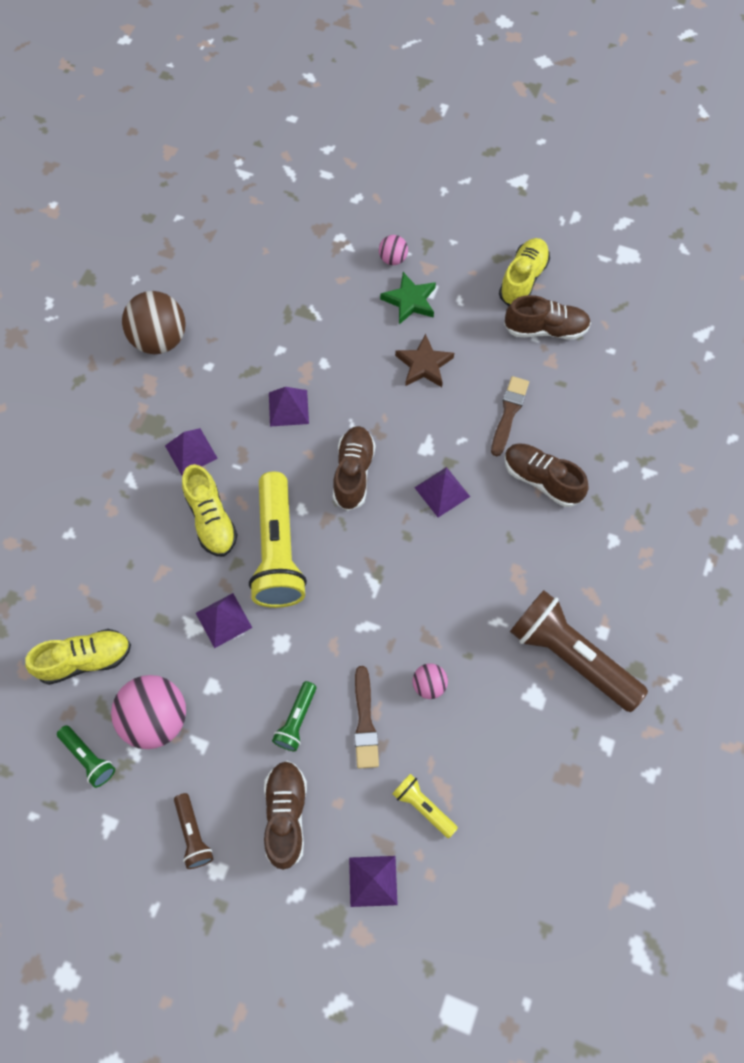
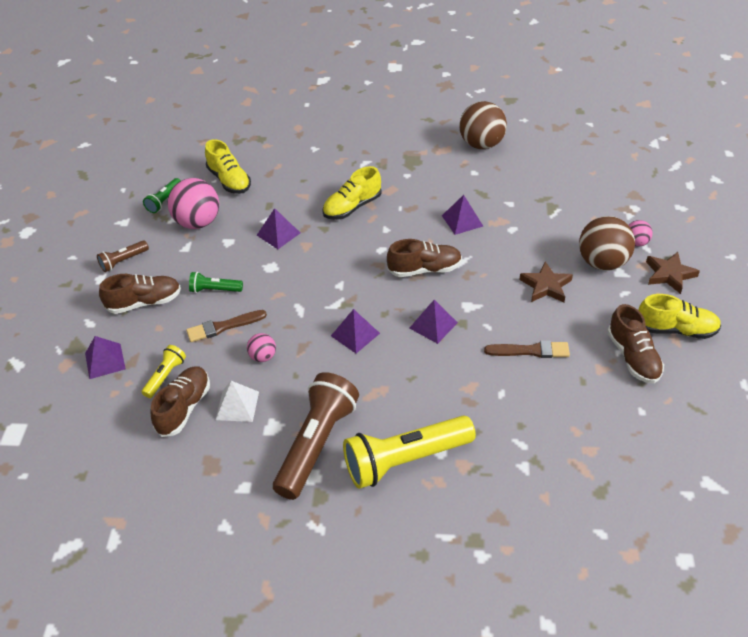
camera: 75 degrees right, 20 degrees down
(191, 452) = (400, 183): purple pyramid -> purple pyramid (355, 334)
(278, 551) = (341, 246): yellow flashlight -> yellow flashlight (405, 460)
(410, 301) = (602, 262): green star -> brown ball
(449, 251) = (669, 274): none -> brown star
(493, 729) = (237, 405): none -> white pyramid
(541, 480) = (476, 388): brown shoe -> brown shoe (184, 408)

